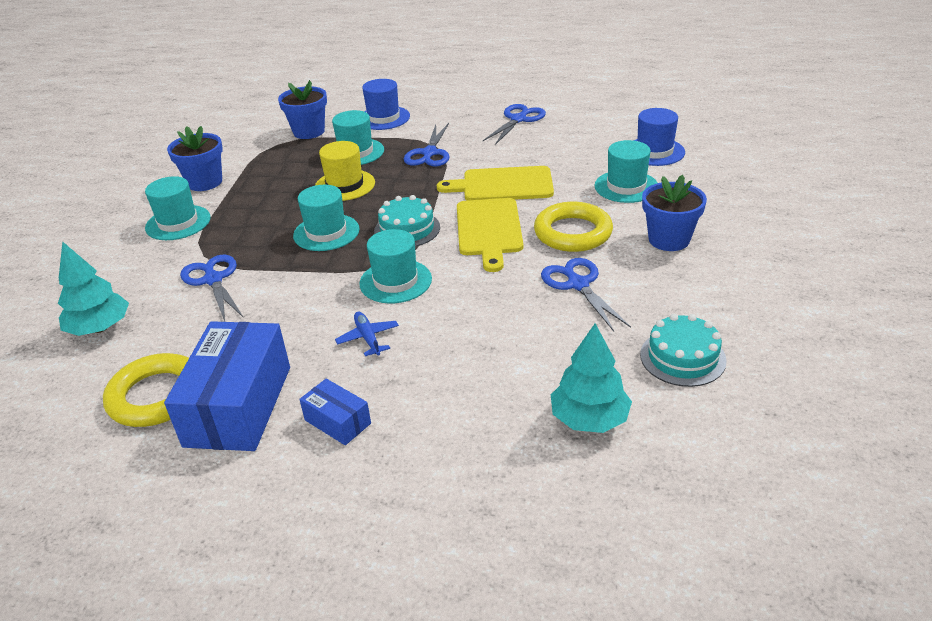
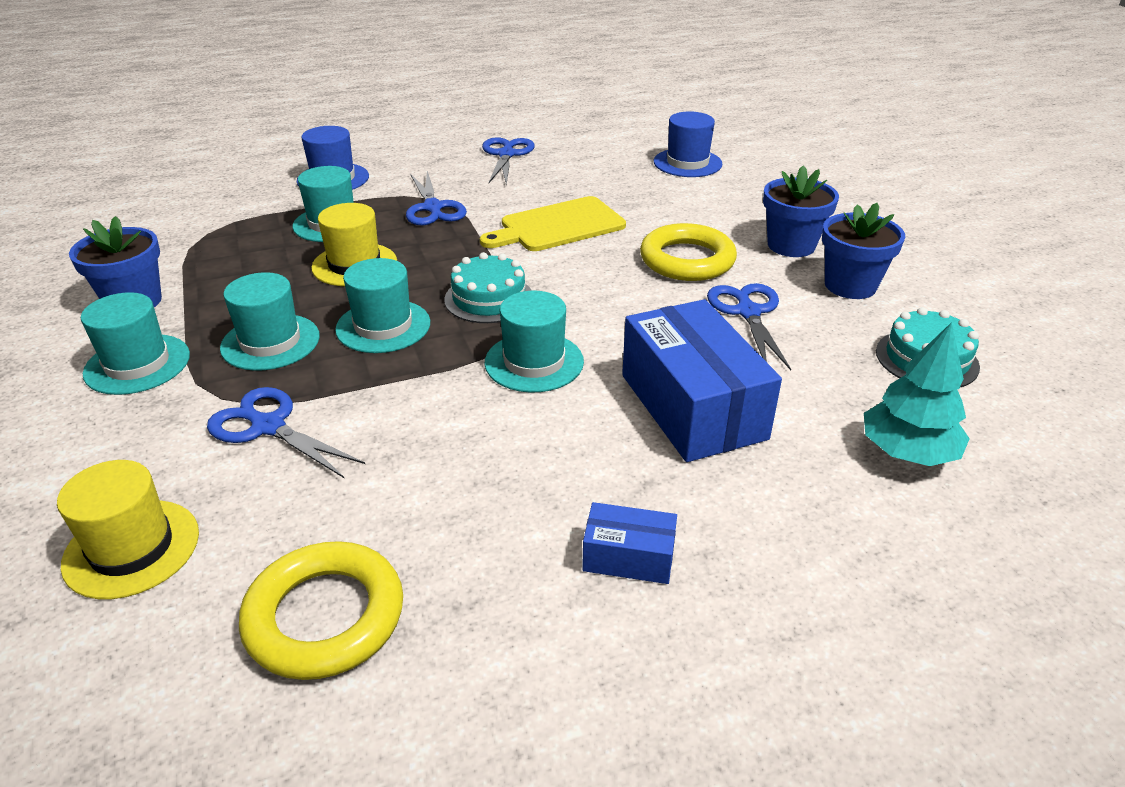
camera: 30 degrees left, 0 degrees up
(100, 328) = (131, 548): turquoise tree -> yellow hat
(239, 405) = (469, 585): blue box -> blue box (692, 406)
(309, 132) = (241, 211): blue flower pot -> blue flower pot (850, 285)
(368, 338) = (566, 440): blue plane -> none
(489, 230) = (590, 277): yellow cutting board -> none
(578, 284) = (748, 312): blue scissors -> blue scissors turned 45 degrees clockwise
(626, 186) = (694, 202): turquoise hat -> turquoise hat (270, 342)

